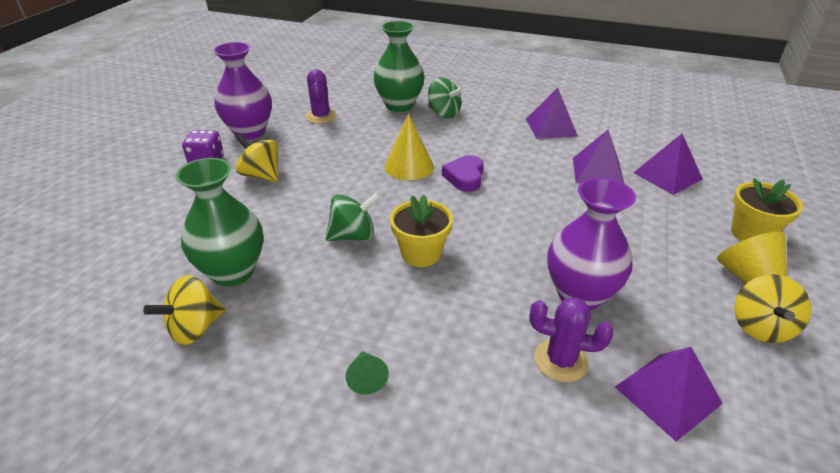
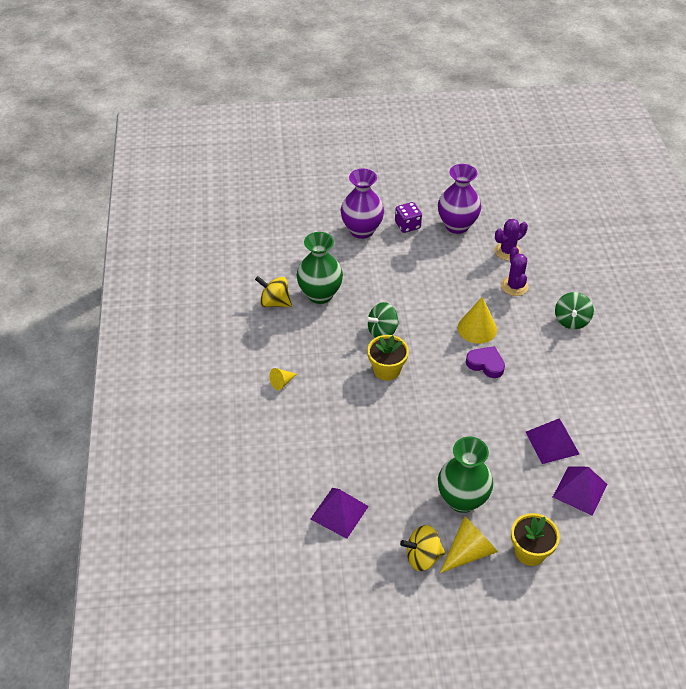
camera: 65 degrees right, 10 degrees up
(261, 175) = (412, 259): yellow spinning top -> none
(353, 236) = (382, 331): green spinning top -> green spinning top turned 105 degrees clockwise
(366, 377) = (282, 382): green cone -> yellow cone
(399, 105) = (562, 288): green vase -> green vase (462, 499)
(465, 177) = (486, 364): purple heart -> purple heart turned 45 degrees clockwise
(551, 127) = (603, 397): purple pyramid -> none
(561, 360) = (337, 460): purple cactus -> purple cactus (514, 286)
(580, 295) = (397, 458): purple vase -> purple vase (361, 230)

